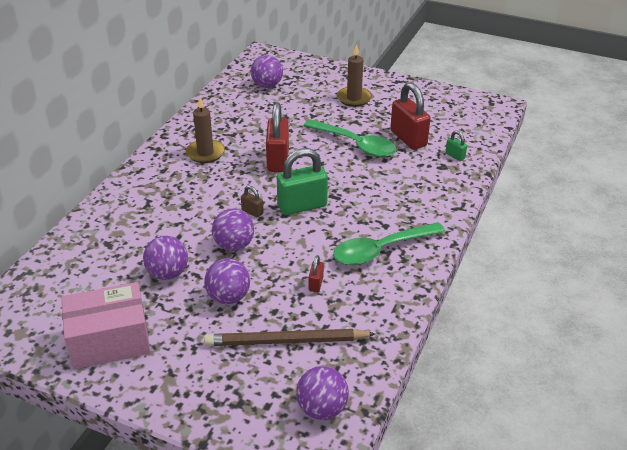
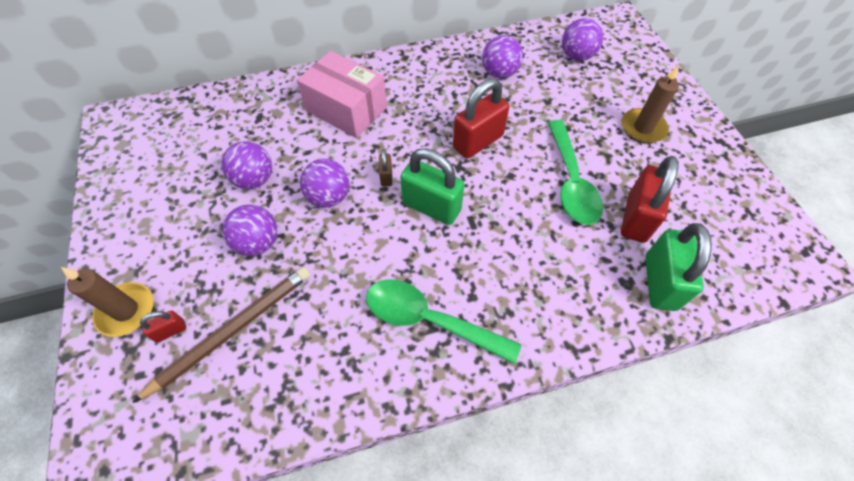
camera: 50 degrees right, 20 degrees up
(110, 340) = (148, 202): pink box -> pink box (346, 109)
(205, 153) = (432, 88): brown candle -> brown candle (126, 311)
(286, 341) = (232, 330): brown pencil -> brown pencil turned 90 degrees clockwise
(316, 284) = (330, 298): red padlock -> red padlock (170, 331)
(322, 409) = (161, 427): purple ball -> purple ball (499, 73)
(455, 156) = (660, 282): green padlock -> green padlock, size x2.17

